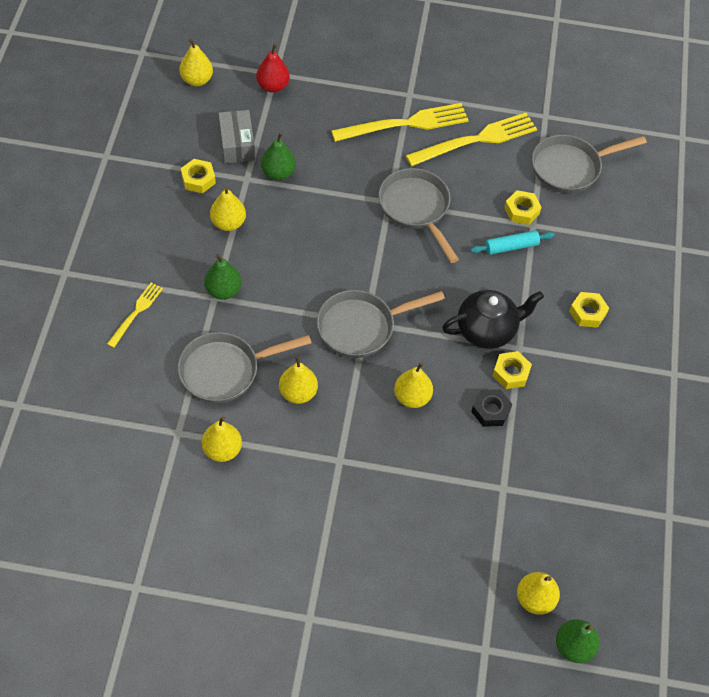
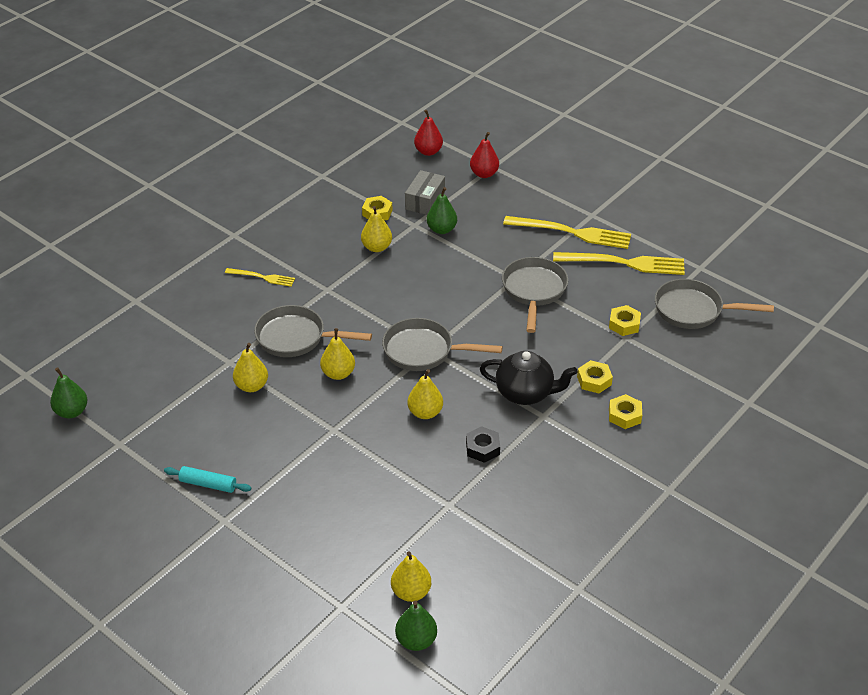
camera: 35 degrees right, 15 degrees down
(136, 312) = (262, 277): yellow fork -> yellow fork turned 45 degrees clockwise
(197, 80) = (428, 151): yellow pear -> red pear
(223, 290) = (337, 287): green pear -> green pear (72, 412)
(511, 247) = (594, 345): turquoise rolling pin -> turquoise rolling pin (208, 484)
(511, 373) = (521, 430): yellow nut -> yellow nut (594, 380)

